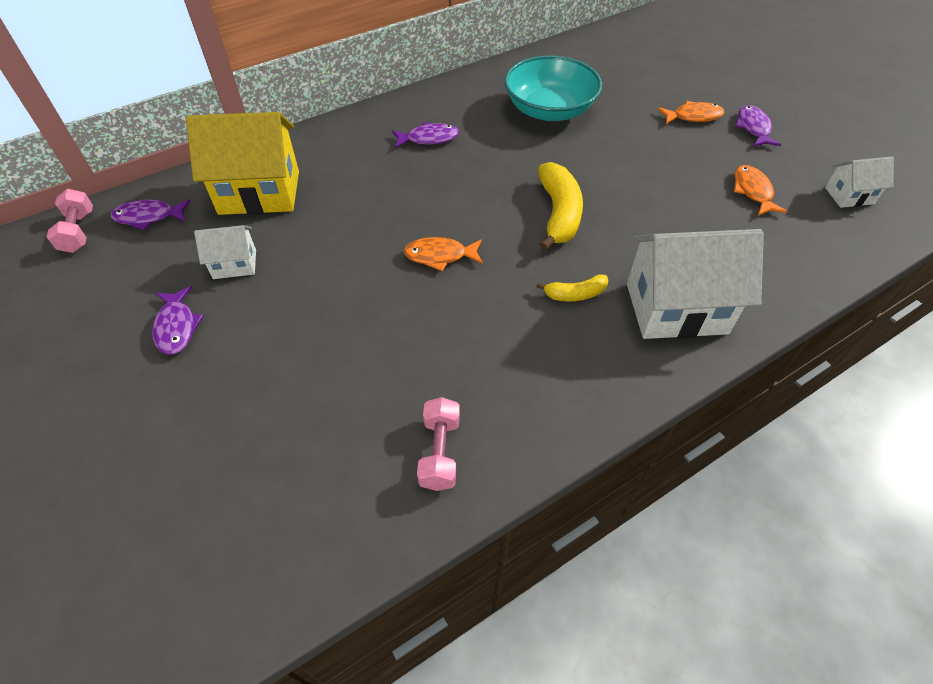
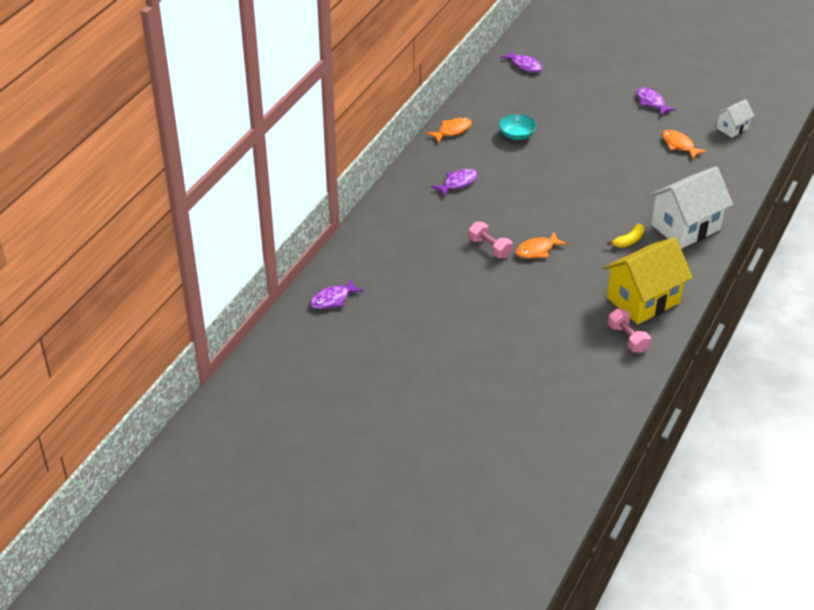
camera: 30 degrees left, 10 degrees down
(78, 232) = (299, 325): pink dumbbell -> pink dumbbell (489, 248)
(177, 327) = (429, 345): purple fish -> purple fish (524, 65)
(235, 264) = (422, 302): white house -> none
(259, 192) = (386, 258): yellow house -> yellow house (643, 300)
(549, 110) = (517, 135): turquoise bowl -> turquoise bowl, size x0.52
(558, 214) = (582, 200): yellow banana -> none
(693, 116) = (610, 107): orange fish -> orange fish (452, 131)

